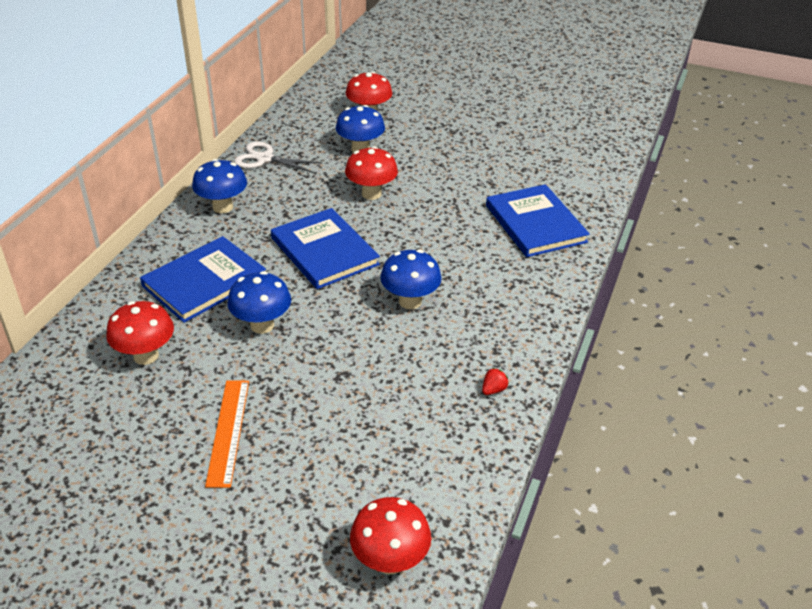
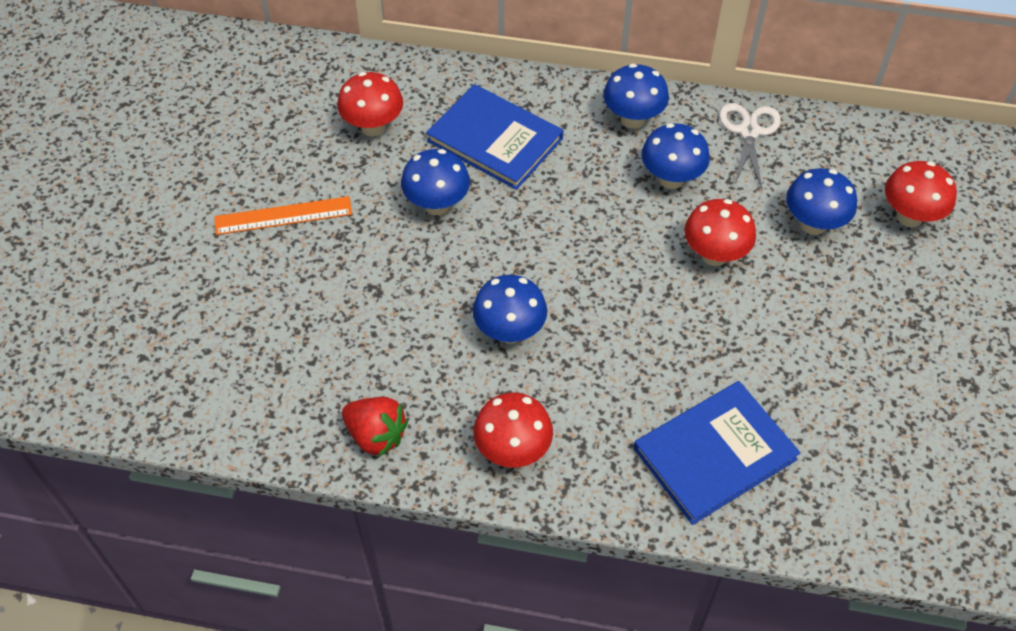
camera: 80 degrees right, 15 degrees up
(292, 200) = (671, 179): none -> blue mushroom
(324, 251) = (579, 231): blue book -> none
(390, 561) = (140, 374): red mushroom -> red mushroom (513, 450)
(493, 390) = (376, 435): red strawberry -> red strawberry, size x2.00

